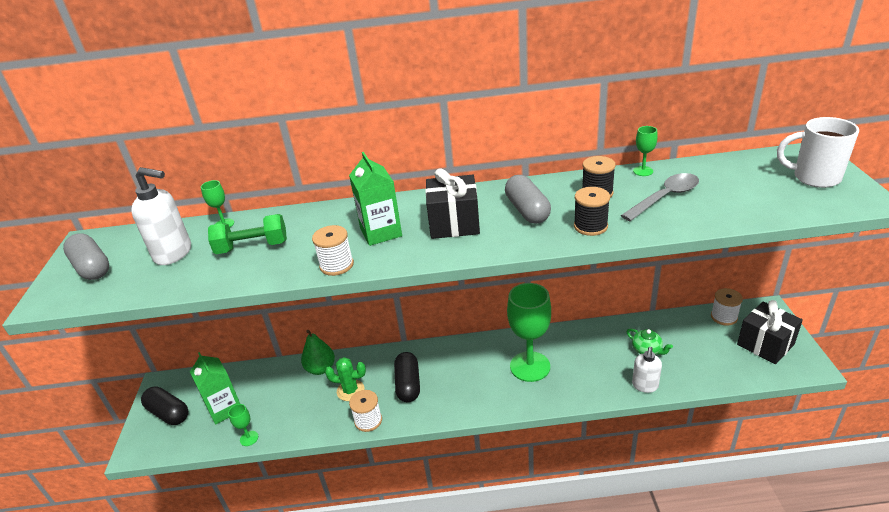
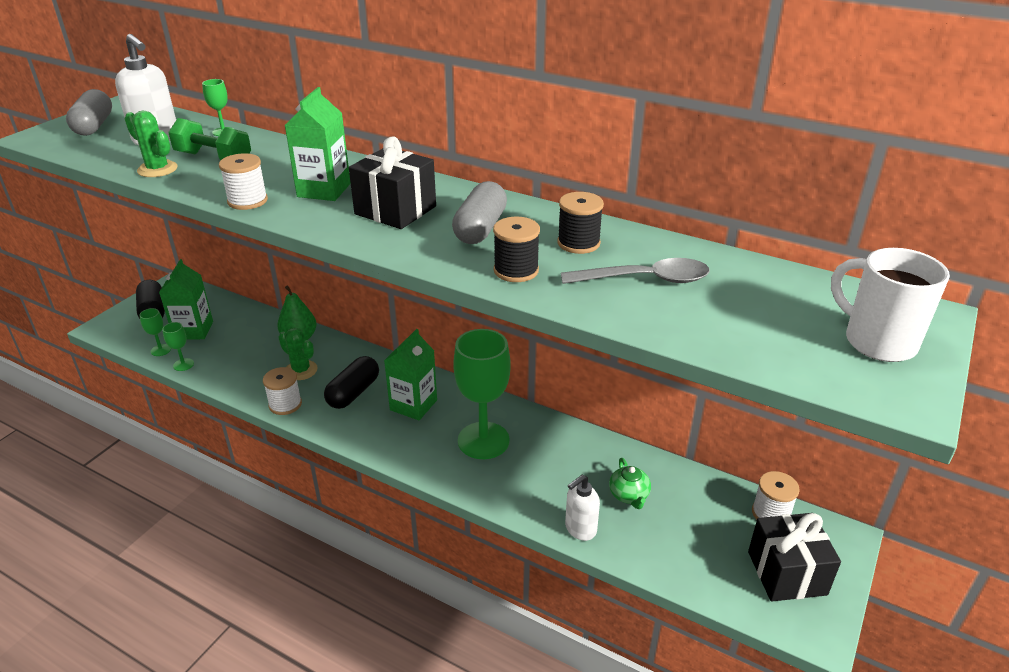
camera: 30 degrees right, 0 degrees up
(218, 275) = (157, 169): none -> green cactus
(459, 369) = (413, 405): none -> green carton
(643, 171) = (668, 243): green goblet -> green goblet (161, 350)

